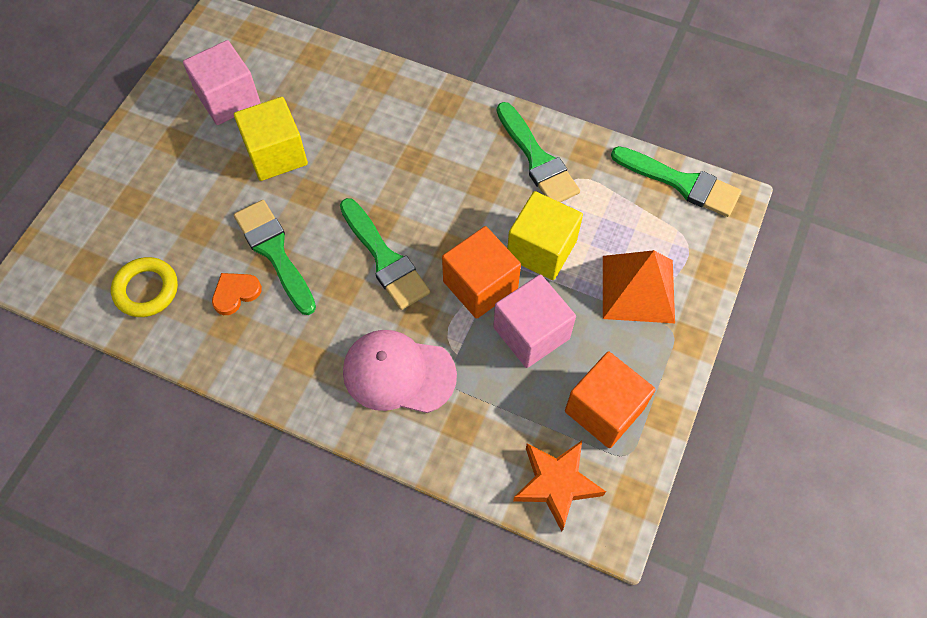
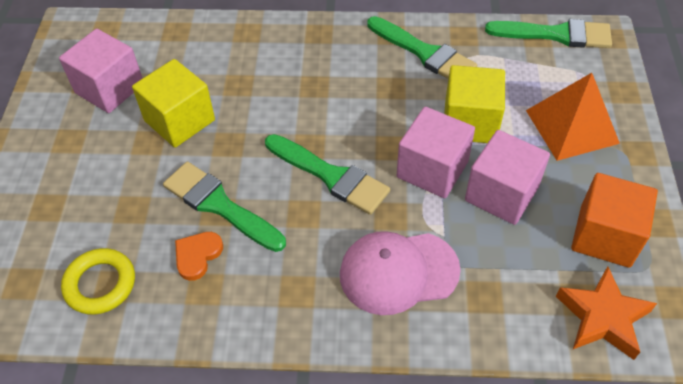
camera: 20 degrees left, 10 degrees down
(480, 285) = (432, 169): orange cube -> pink cube

